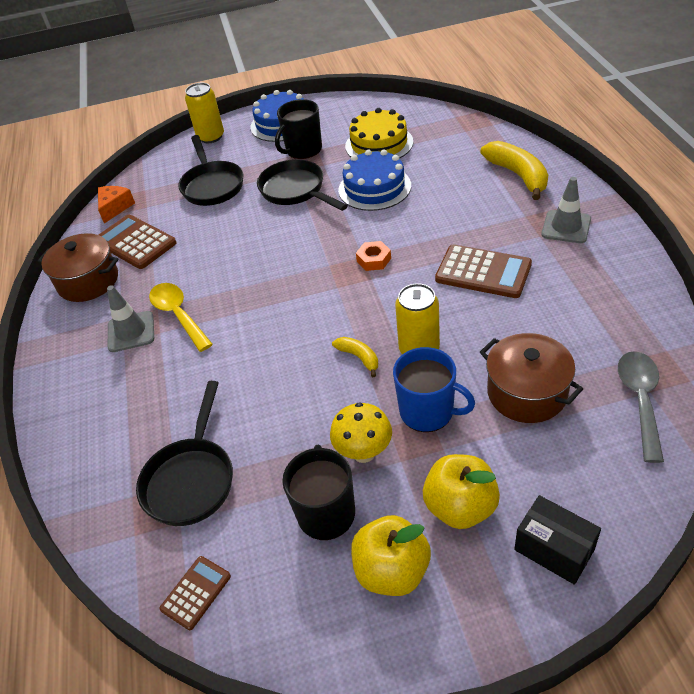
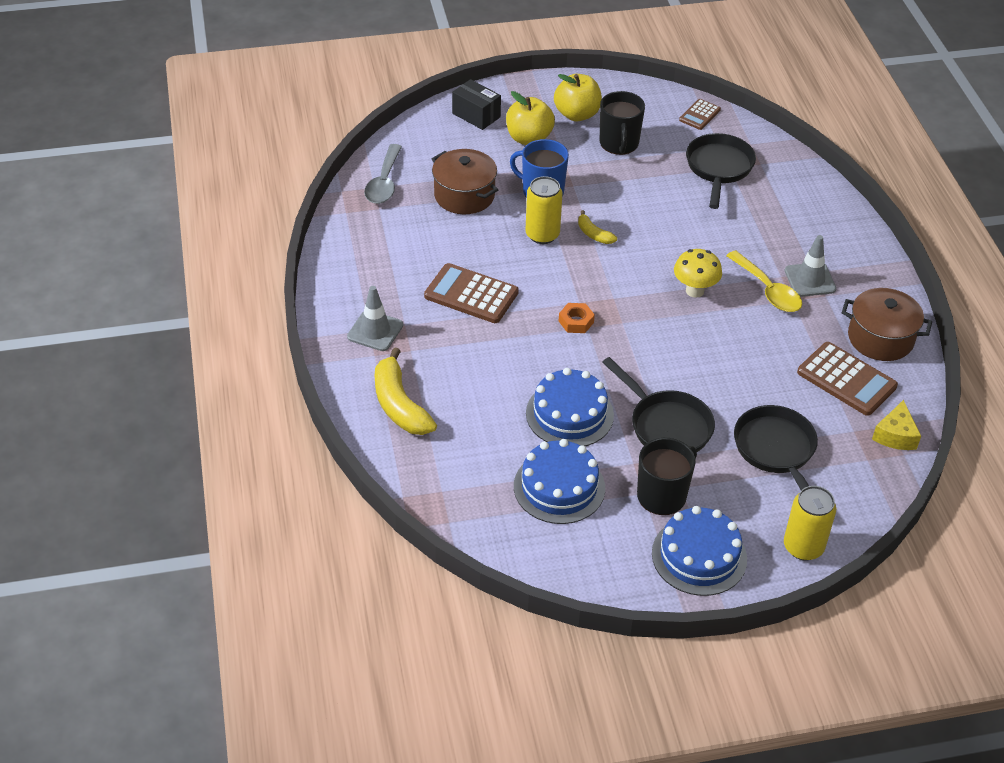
camera: 175 degrees right, 0 degrees up
(115, 208) = (895, 435): orange cheese -> yellow cheese
(364, 452) = (592, 172): yellow mushroom -> yellow mushroom (694, 291)
(379, 144) = (559, 487): yellow cake -> blue cake

